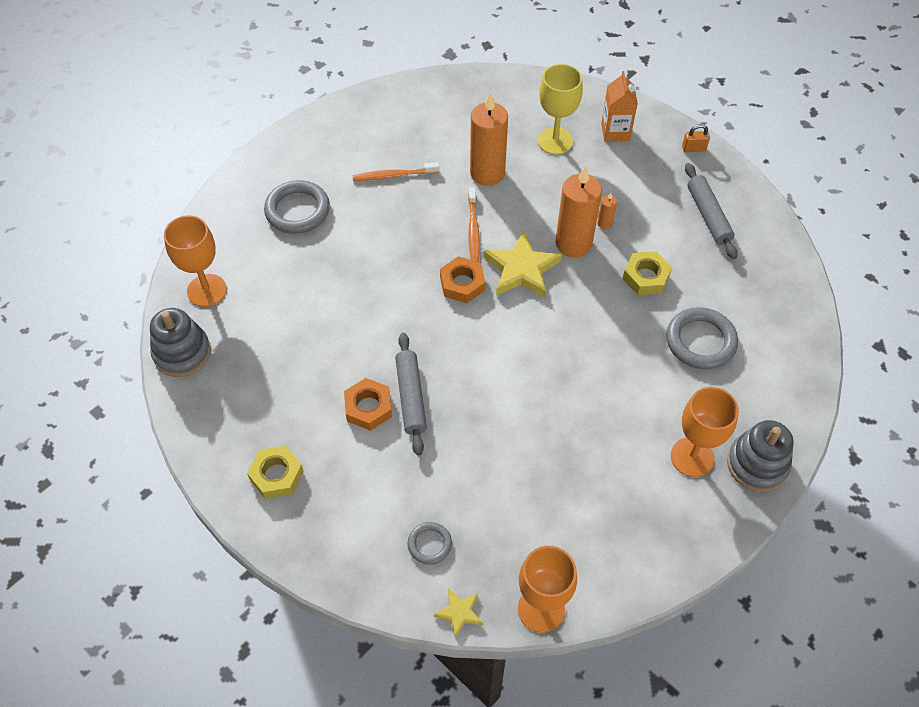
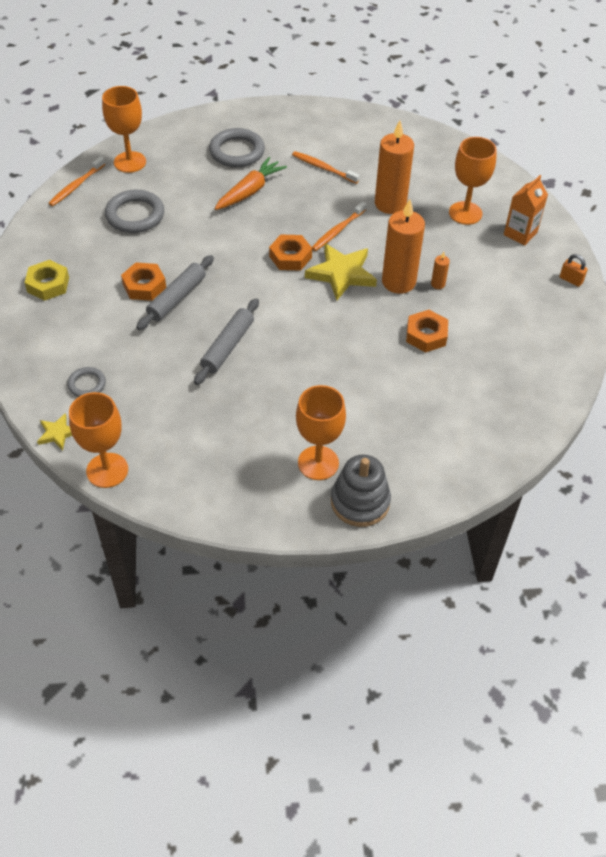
camera: 40 degrees right, 5 degrees down
(182, 353) = (76, 186): grey stacking toy -> orange toothbrush
(355, 243) = (249, 191): none -> orange carrot
(555, 141) = (465, 213): yellow goblet -> orange goblet
(646, 277) = (426, 335): yellow nut -> orange nut
(700, 341) = (416, 400): grey ring -> grey ring (135, 215)
(708, 216) = (526, 328): grey rolling pin -> grey rolling pin (227, 346)

